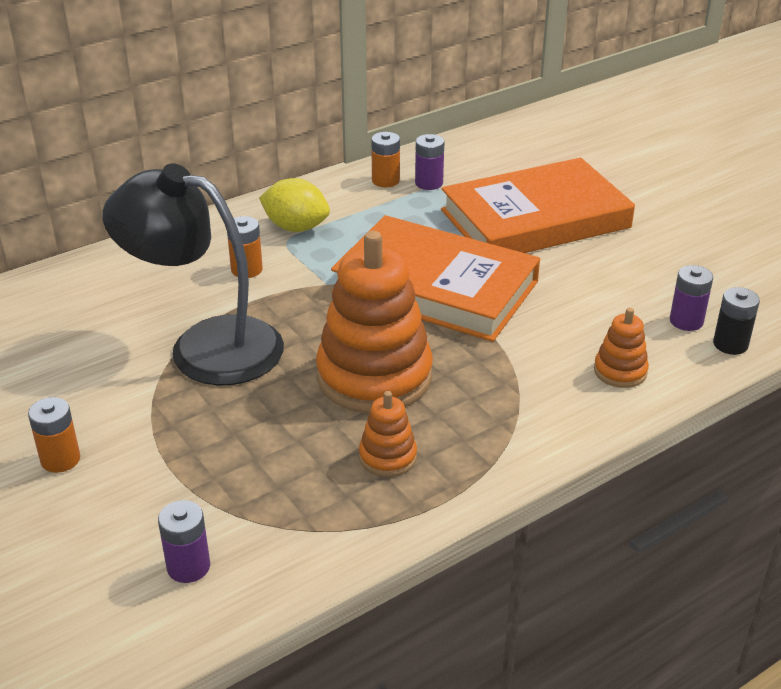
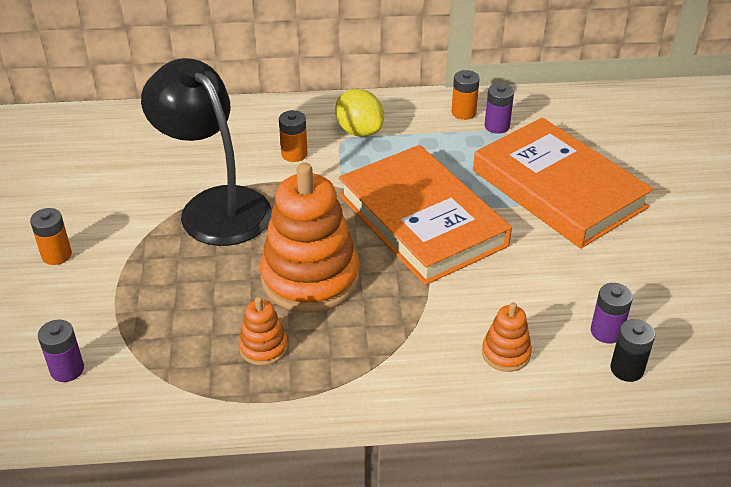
camera: 30 degrees right, 5 degrees up
(535, 219) = (558, 189): orange book -> orange book turned 45 degrees clockwise

